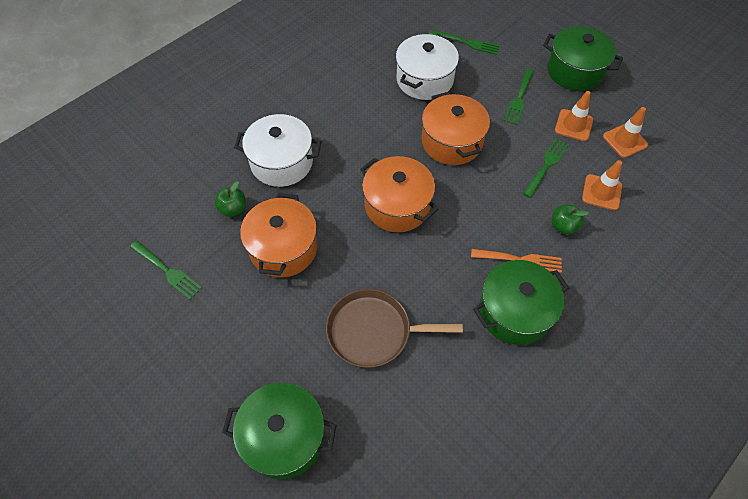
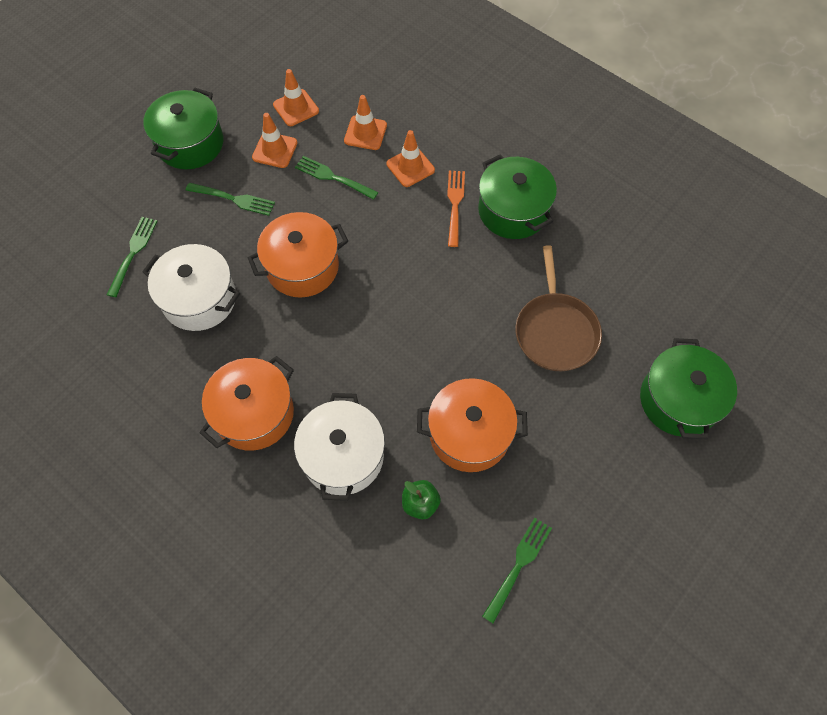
camera: 95 degrees left, 5 degrees up
(397, 205) = (398, 319): orange pot -> orange pot (254, 413)
(563, 226) = (410, 167): green apple -> orange traffic cone

